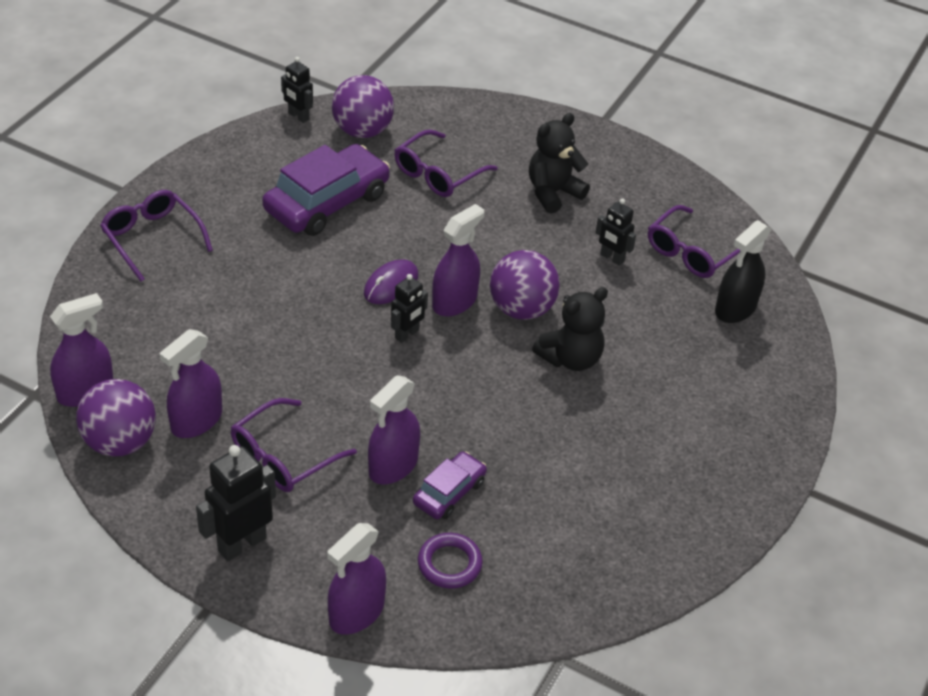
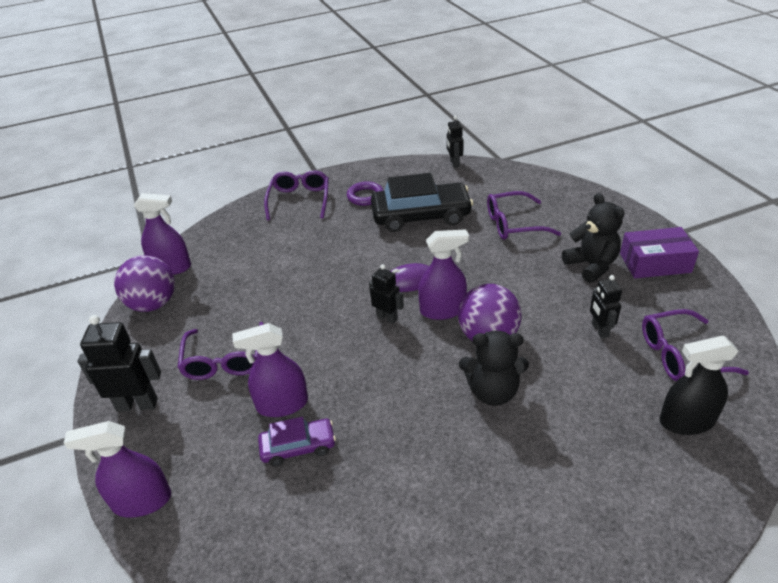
camera: 45 degrees right, 5 degrees down
(196, 421) = (204, 311): purple spray bottle -> none
(283, 456) = (225, 360): purple glasses -> purple glasses turned 90 degrees counterclockwise
(327, 202) = (421, 216): purple car -> black car
(362, 131) = (487, 183): purple ball -> none
(407, 334) = (387, 317): black robot -> black robot turned 135 degrees counterclockwise
(449, 564) = (239, 505): purple ring -> purple ring (365, 196)
(553, 193) = (591, 265): black teddy bear -> black teddy bear turned 60 degrees clockwise
(606, 166) = (655, 263): none -> purple box

